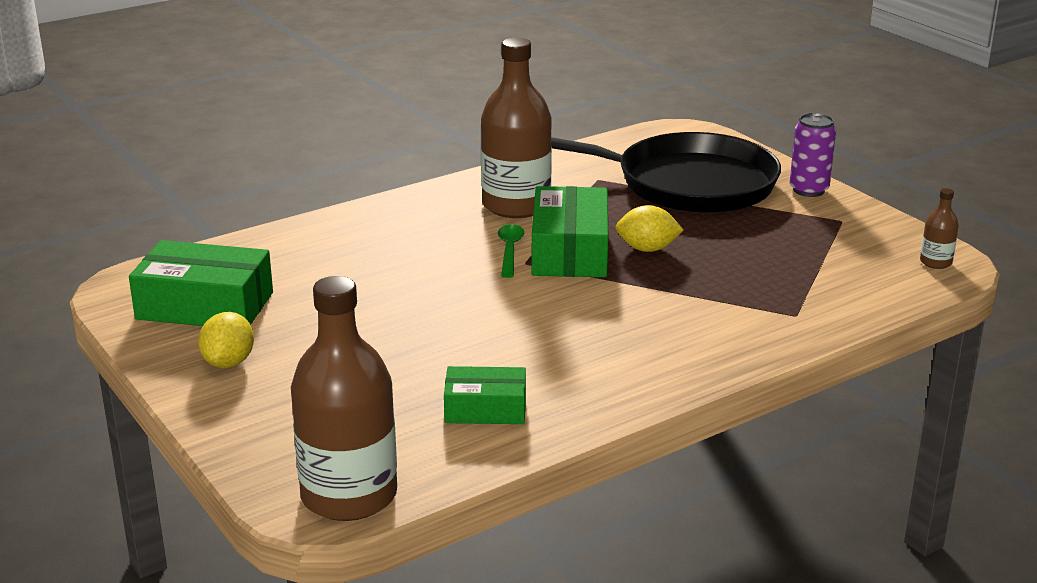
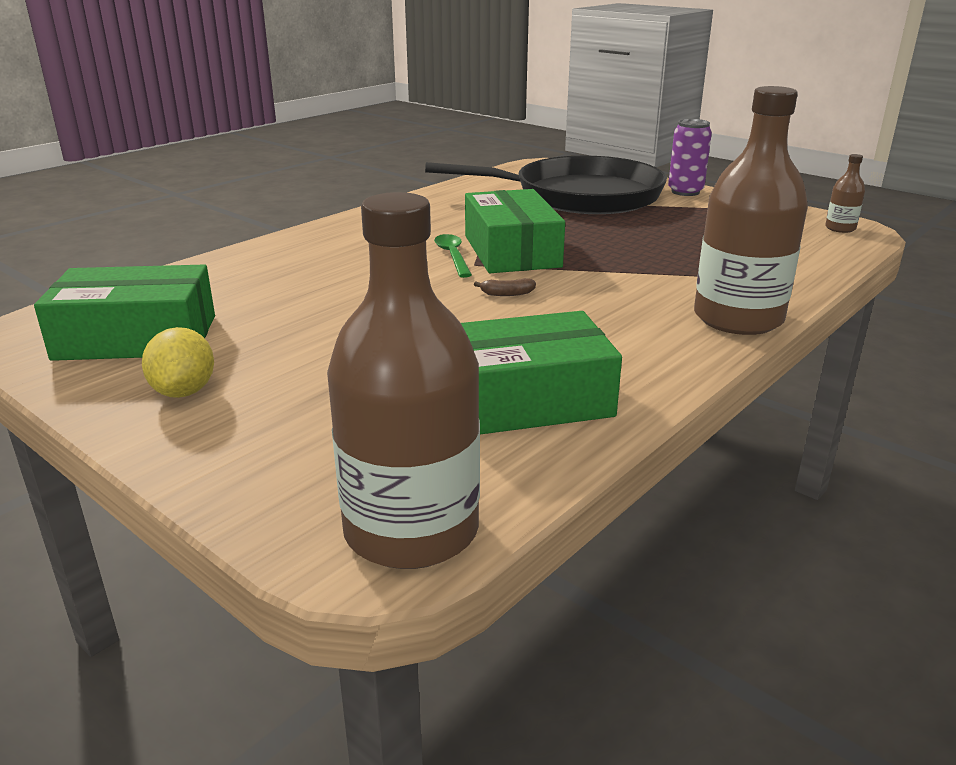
camera: 15 degrees left, 0 degrees up
(485, 409) = (523, 400): green box -> green box, size x1.66
(516, 205) = (436, 223): brown bottle -> brown bottle (738, 318)
(535, 301) = (507, 294): none -> brown banana
(647, 249) = (583, 243): yellow lemon -> none

